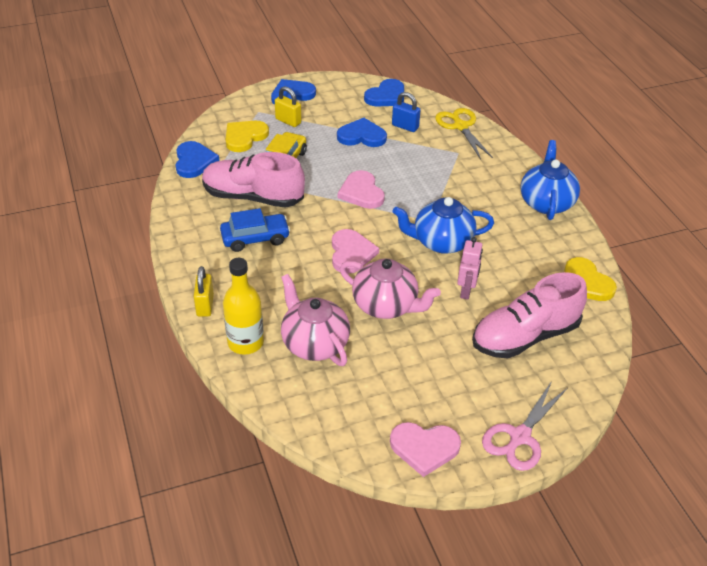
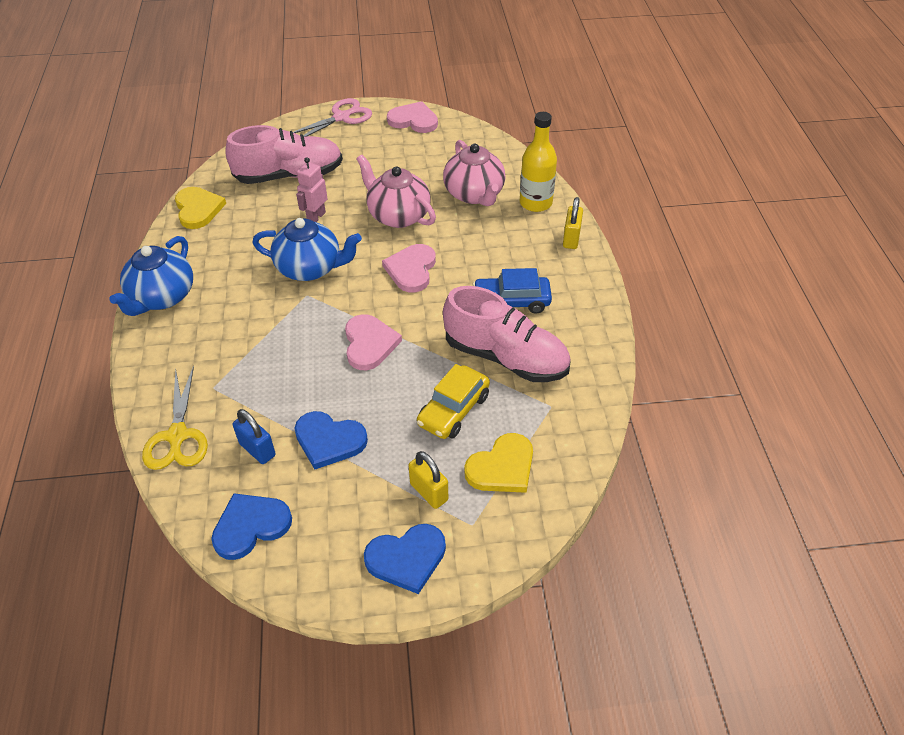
camera: 165 degrees left, 5 degrees up
(194, 161) = (579, 430): blue heart -> none

